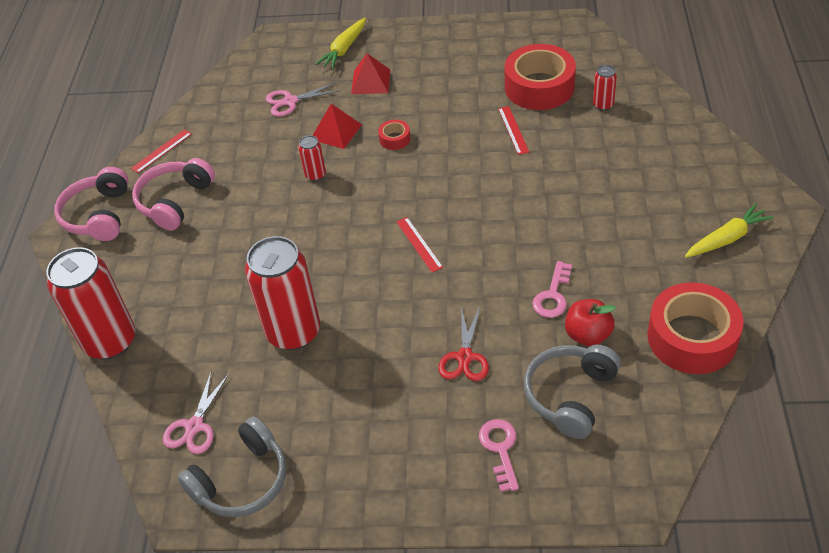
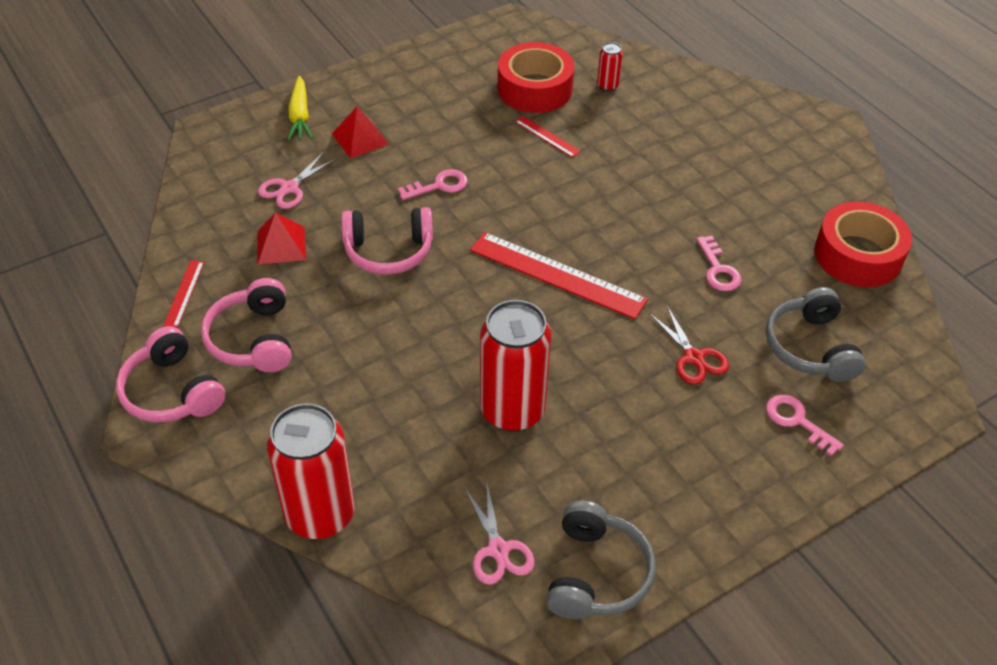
camera: 40 degrees left, 0 degrees up
(315, 175) = (388, 251): red can -> pink headphones
(336, 132) = (370, 201): red pyramid -> red pyramid (281, 245)
(395, 139) = (439, 186): red tape -> pink key
(419, 244) = (557, 275): red ruler -> red ruler, size x2.11
(588, 335) = (777, 290): red apple -> none
(727, 238) = (811, 163): yellow carrot -> none

